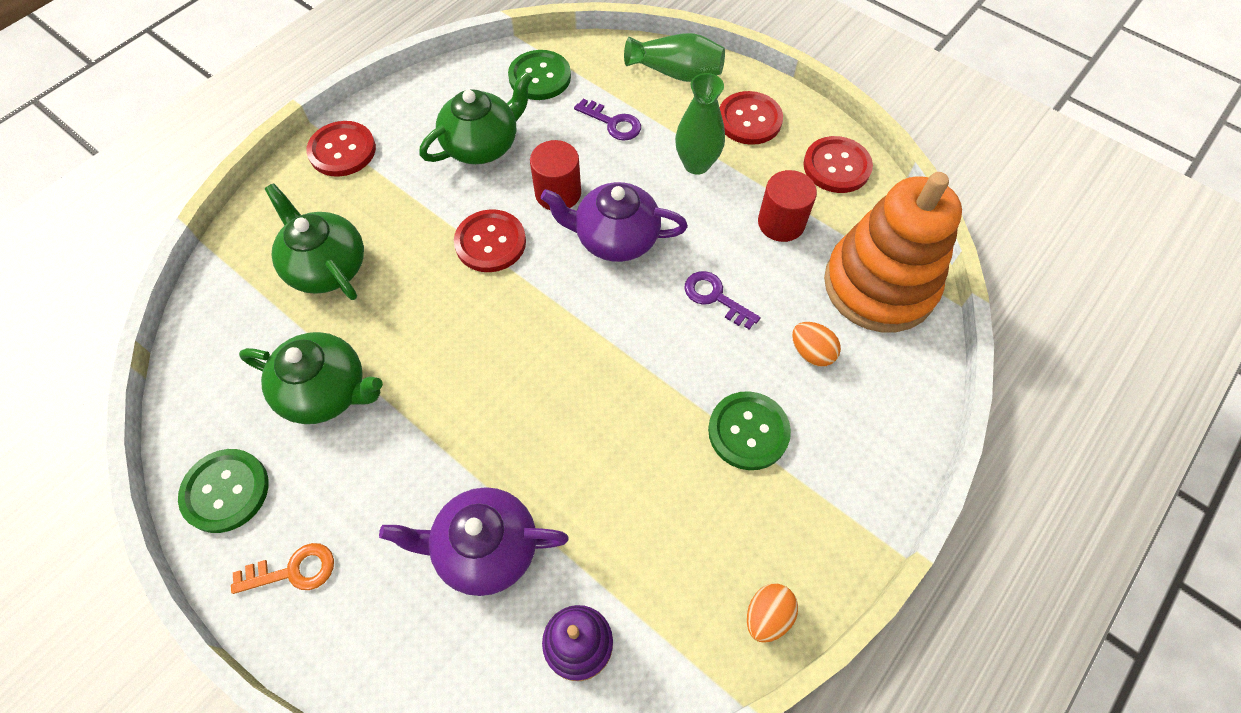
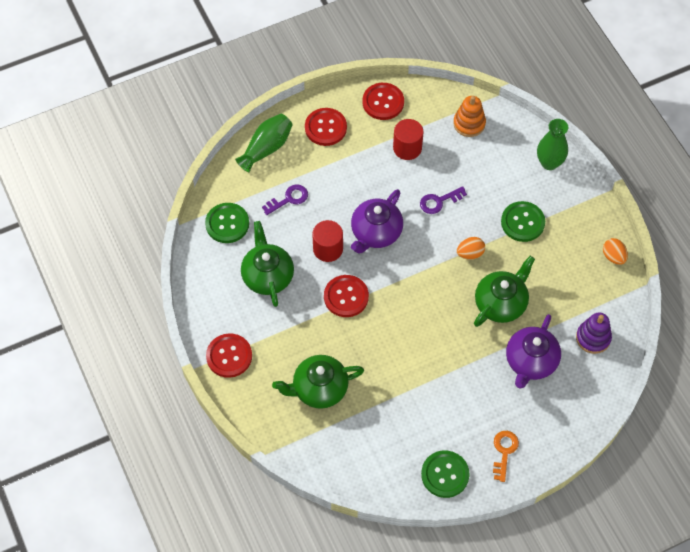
camera: 65 degrees left, 0 degrees up
(326, 391) = (406, 410): green teapot -> green teapot (501, 303)
(696, 164) = (344, 169): green vase -> green vase (549, 163)
(811, 352) = (493, 174): orange egg -> orange egg (470, 253)
(879, 285) = (469, 123): orange stacking toy -> orange stacking toy, size x0.50

